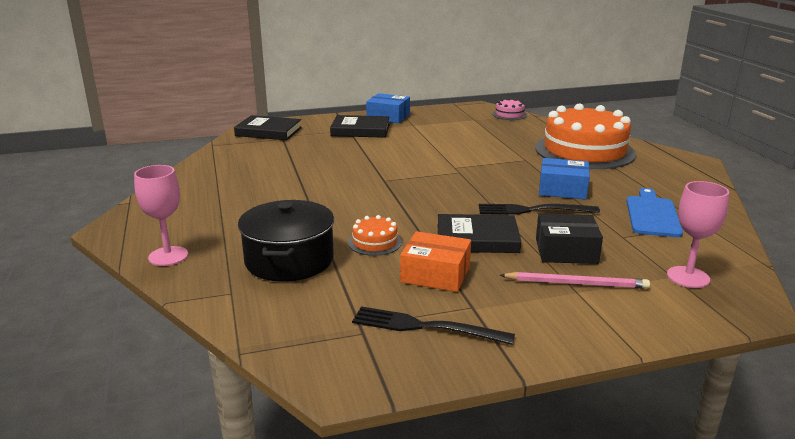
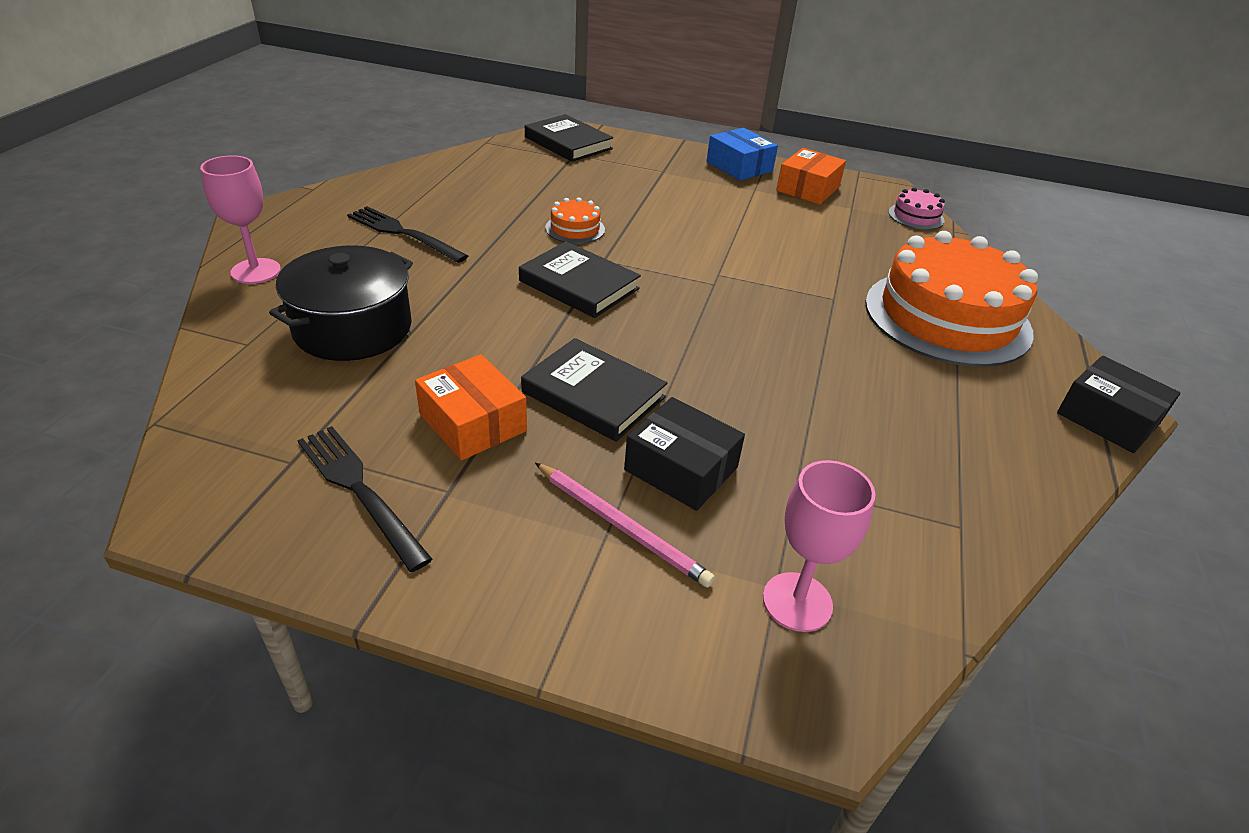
camera: 30 degrees right, 15 degrees up
(360, 130) = (676, 176): black book -> black book (579, 285)
(375, 242) = (470, 345): orange cake -> orange cake (575, 229)
(440, 117) = (808, 189): none -> orange box
(533, 210) = (728, 383): black fork -> black fork (403, 233)
(562, 189) = (819, 368): blue box -> none
(652, 215) = (898, 470): blue cutting board -> none
(698, 167) = (1107, 418): none -> black box

